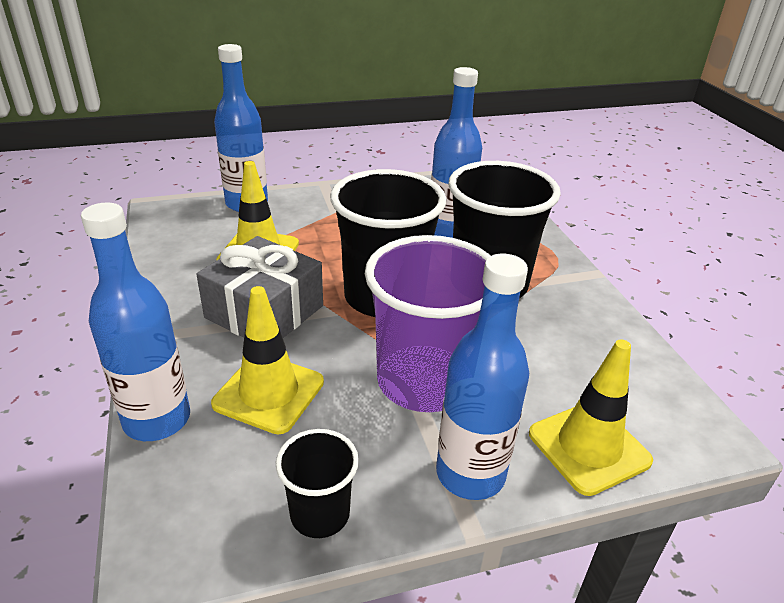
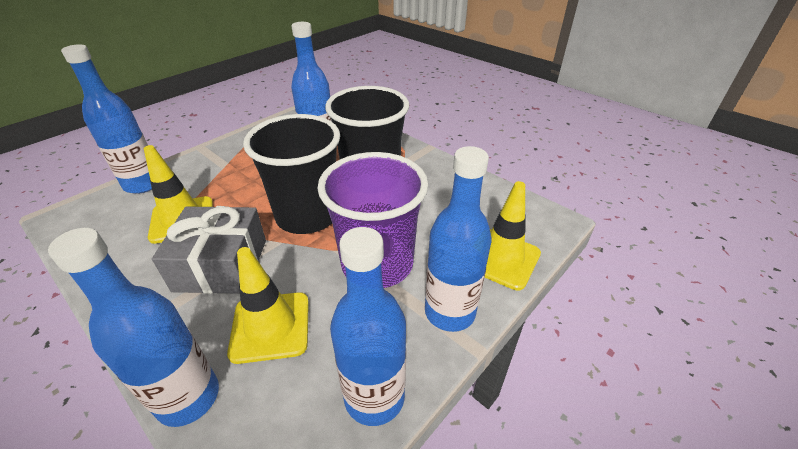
camera: 30 degrees left, 5 degrees up
(320, 514) = (374, 397): black cup -> blue bottle

